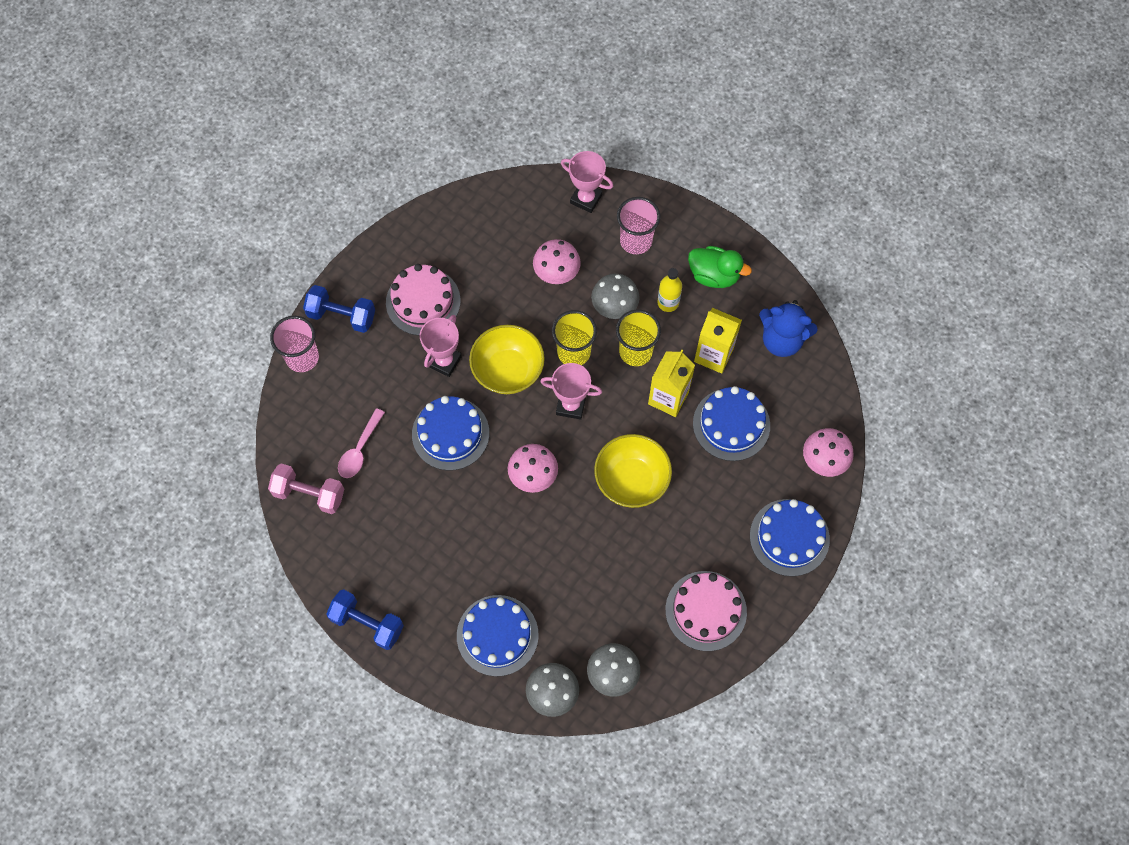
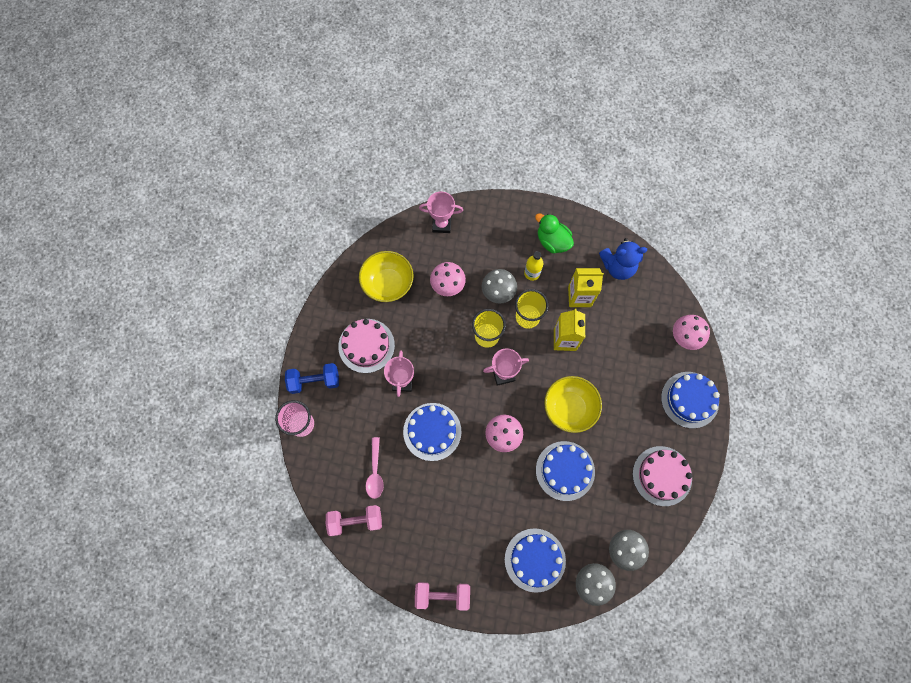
camera: 25 degrees left, 5 degrees up
(367, 623) = (442, 595): blue dumbbell -> pink dumbbell
(508, 371) = (449, 369): yellow bowl -> yellow bowl (388, 284)
(636, 241) = (489, 239): pink cup -> none
(714, 275) = (552, 241): green duck -> green duck turned 135 degrees counterclockwise
(731, 424) = (614, 339): blue cake -> blue cake (565, 470)

